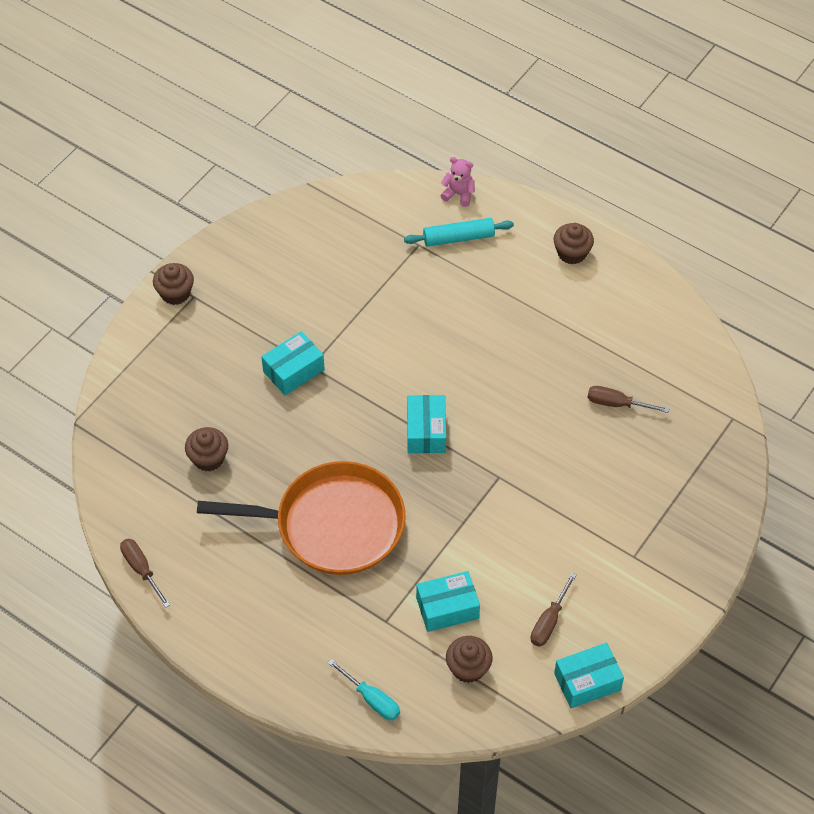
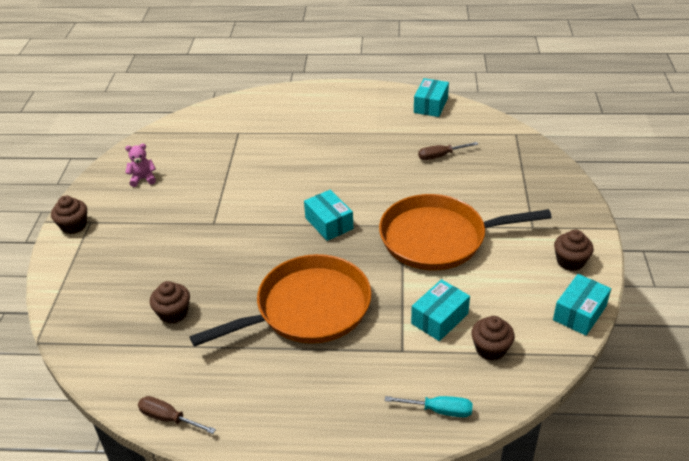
camera: 30 degrees left, 15 degrees down
(293, 371) = (202, 231): turquoise box -> turquoise box (430, 105)
(458, 194) = (244, 100): pink teddy bear -> pink teddy bear (143, 179)
(458, 238) = (262, 119): turquoise rolling pin -> none
(522, 514) = (438, 238): none -> orange pan
(549, 622) = (517, 291): brown screwdriver -> none
(572, 253) = (341, 100): brown cupcake -> brown cupcake (570, 261)

